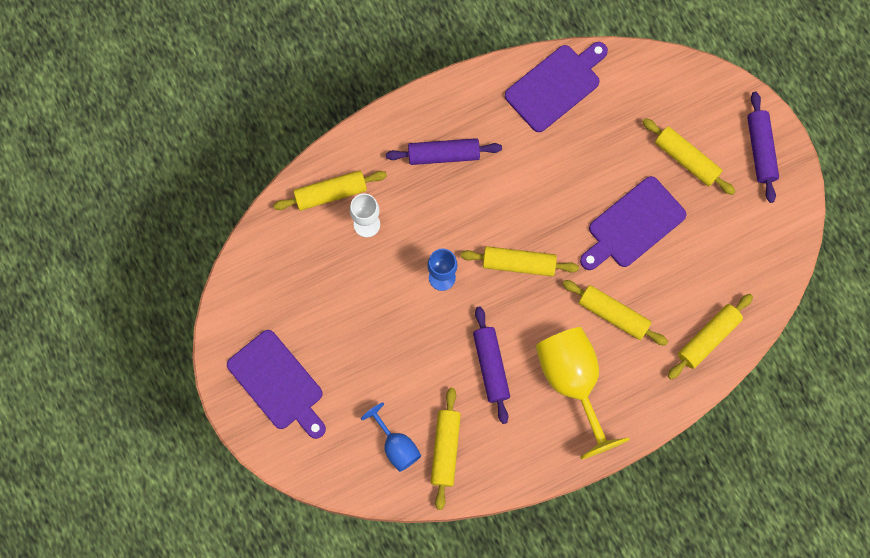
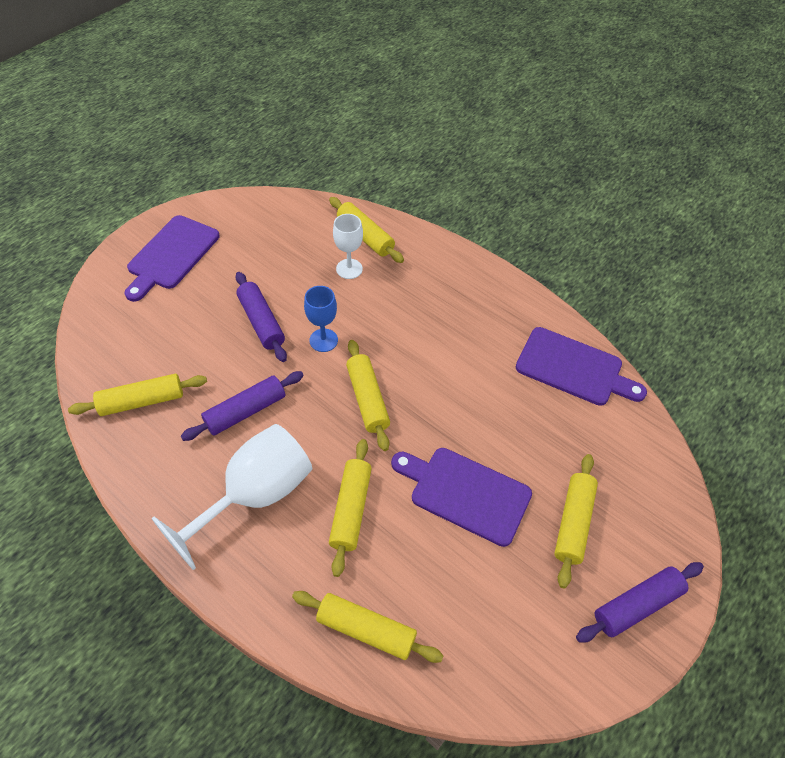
camera: 65 degrees right, 20 degrees down
(396, 446) = (135, 359): blue goblet -> none
(443, 155) = (447, 302): purple rolling pin -> purple rolling pin (261, 322)
(573, 382) = (255, 495): yellow goblet -> white goblet

